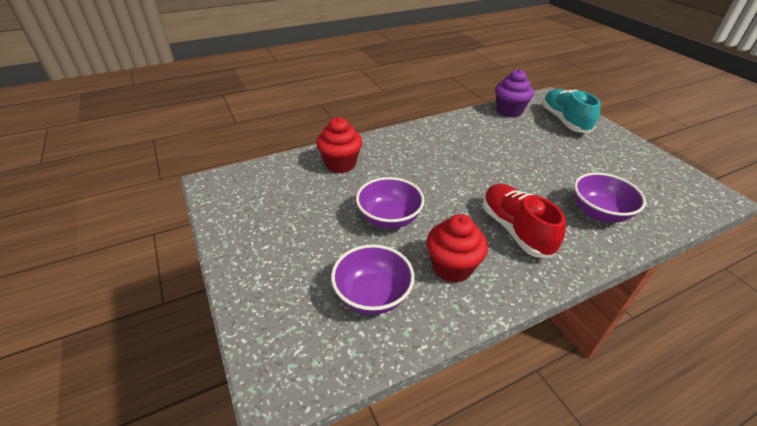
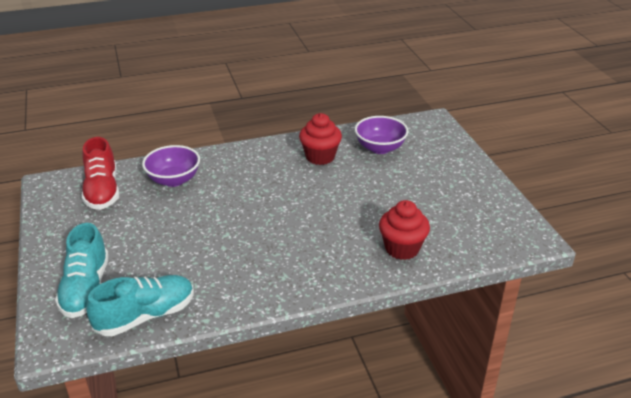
camera: 170 degrees left, 5 degrees down
(389, 218) = (359, 191): purple bowl -> none
(509, 111) = (146, 316): purple cupcake -> turquoise shoe
(515, 229) = (256, 174): red shoe -> red shoe (102, 191)

